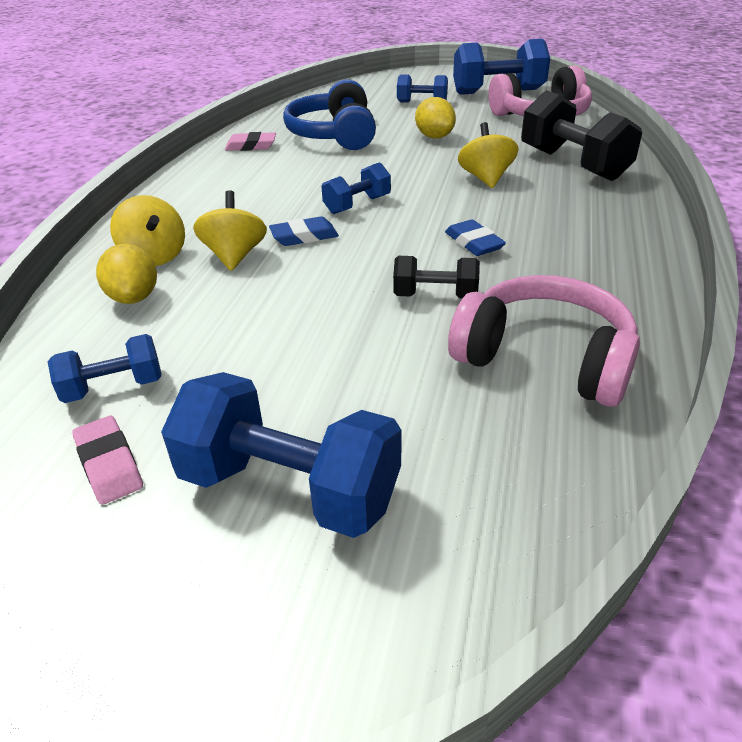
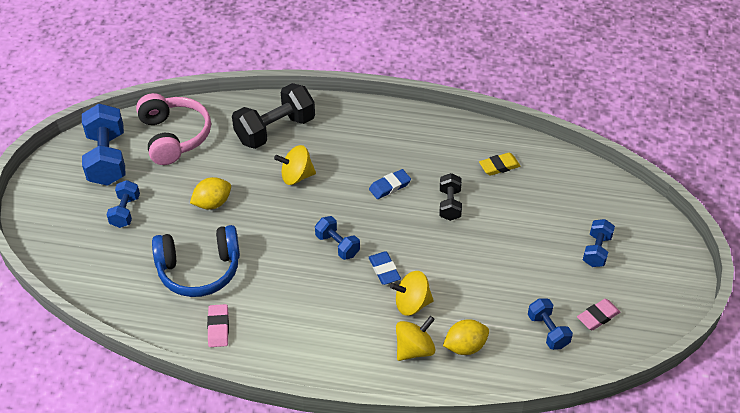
camera: 95 degrees left, 10 degrees up
(290, 488) = (596, 250): blue dumbbell -> blue dumbbell, size x0.55
(544, 359) = (499, 166): pink headphones -> yellow eraser

